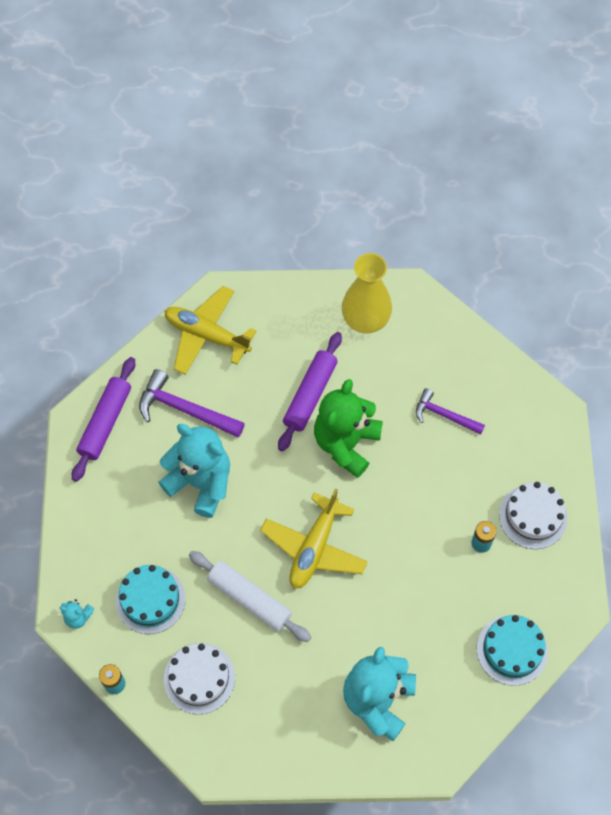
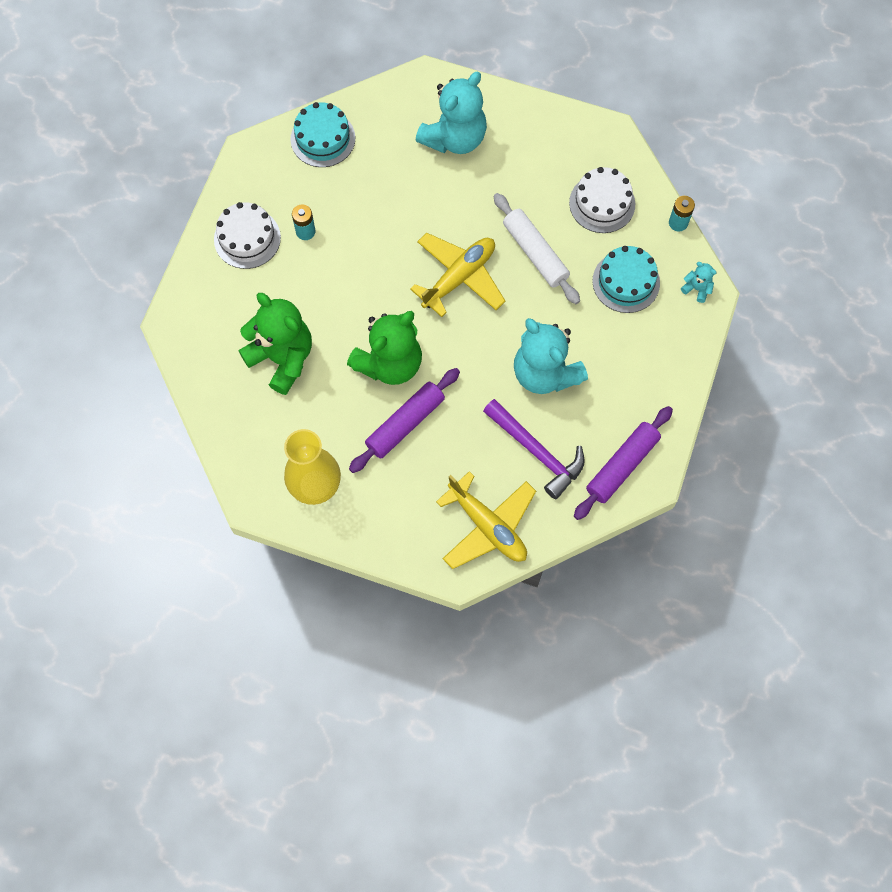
camera: 160 degrees left, 5 degrees up
(444, 415) = (282, 358): purple hammer -> green teddy bear

